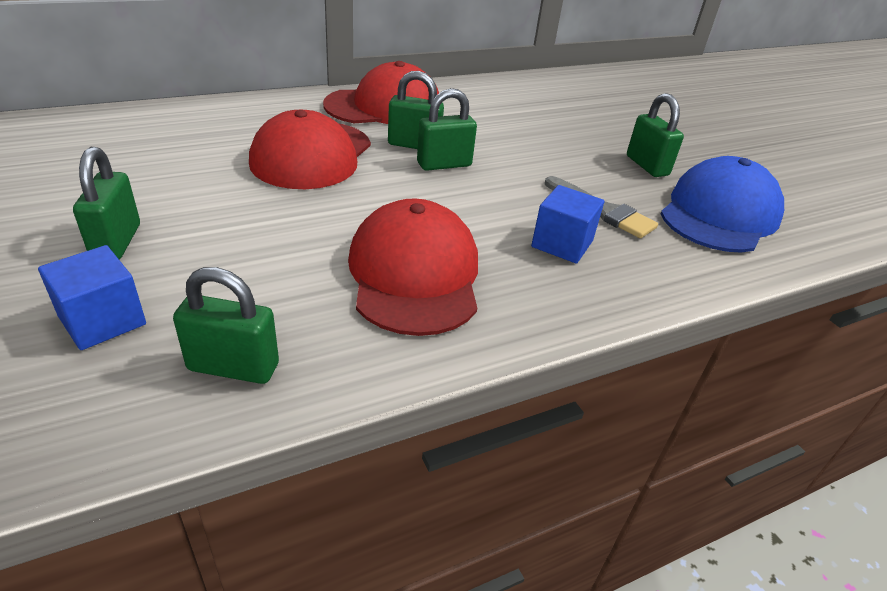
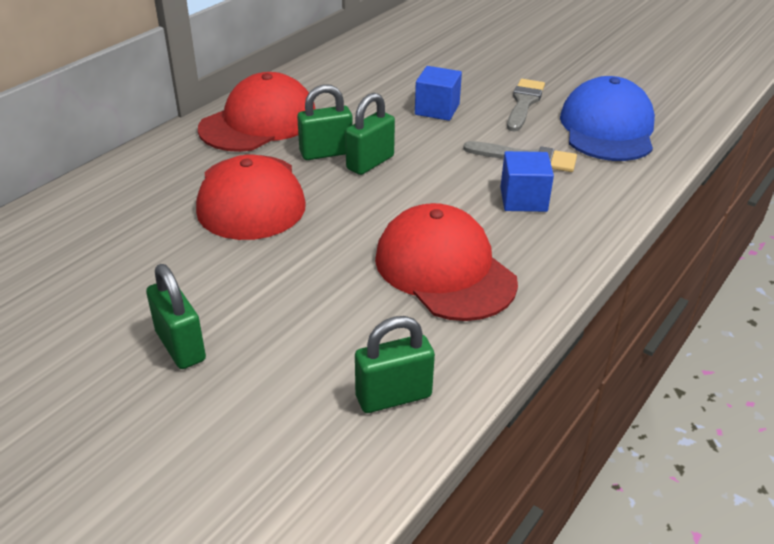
camera: 25 degrees left, 0 degrees up
(102, 320) = (254, 411): blue cube -> blue cube (437, 109)
(647, 166) = (524, 103): green padlock -> grey brush

